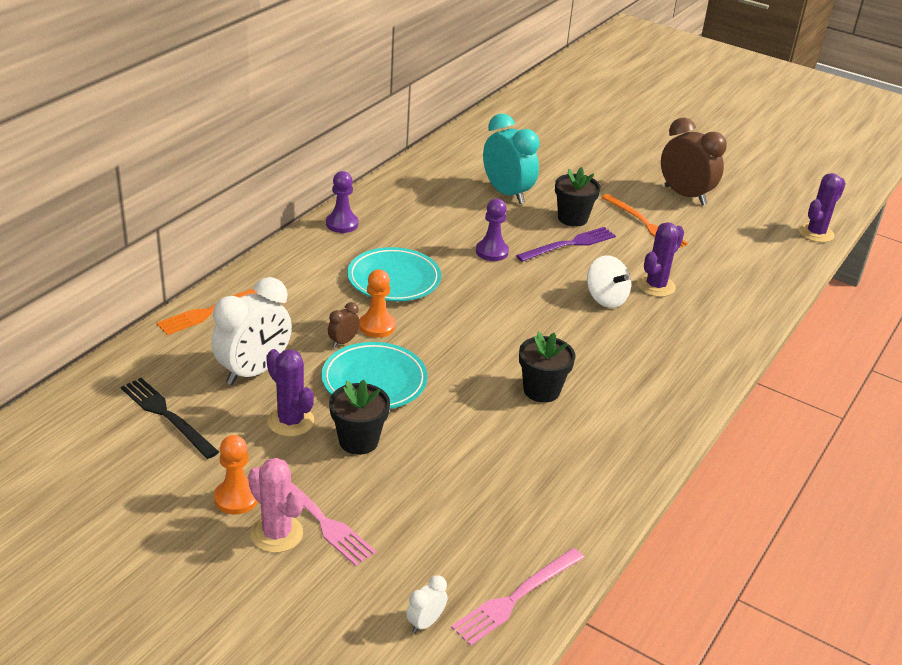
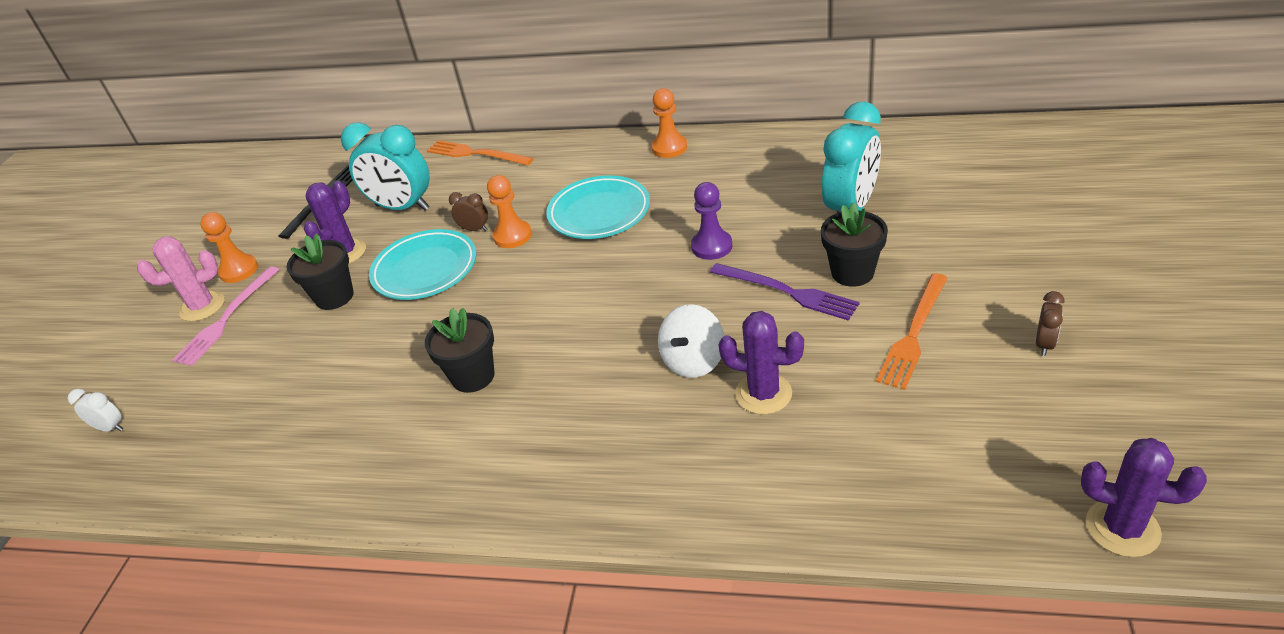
camera: 75 degrees right, 5 degrees up
(254, 371) = (402, 207): white clock -> turquoise clock
(277, 534) = (202, 306): pink cactus -> pink cactus turned 45 degrees clockwise
(342, 224) = (669, 148): purple pawn -> orange pawn
(517, 597) = (149, 473): pink fork -> none
(685, 195) = (1044, 344): brown clock -> brown clock, size x0.44

